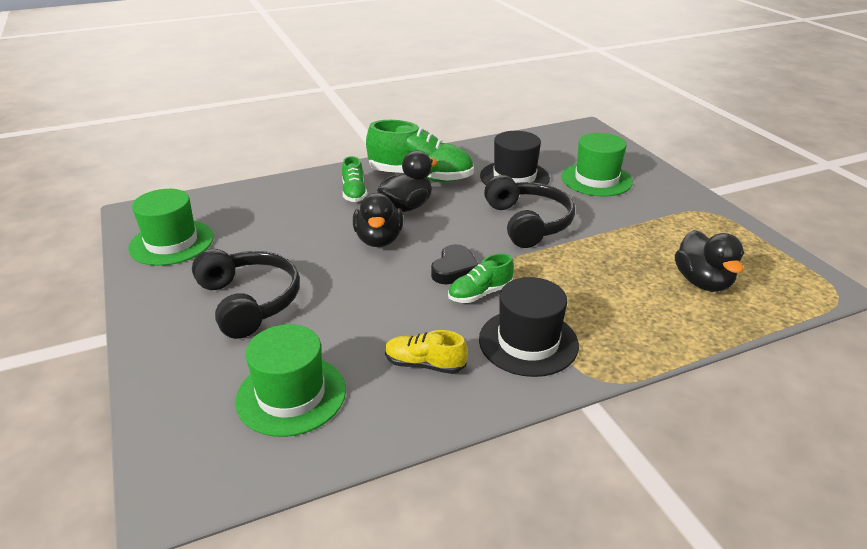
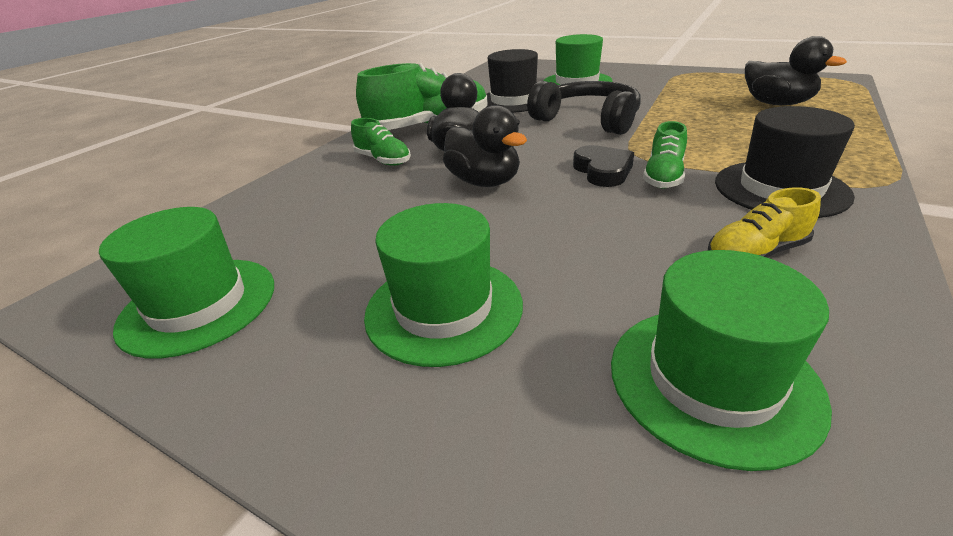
camera: 35 degrees left, 0 degrees up
(249, 301) = (443, 308): black headphones -> green hat

